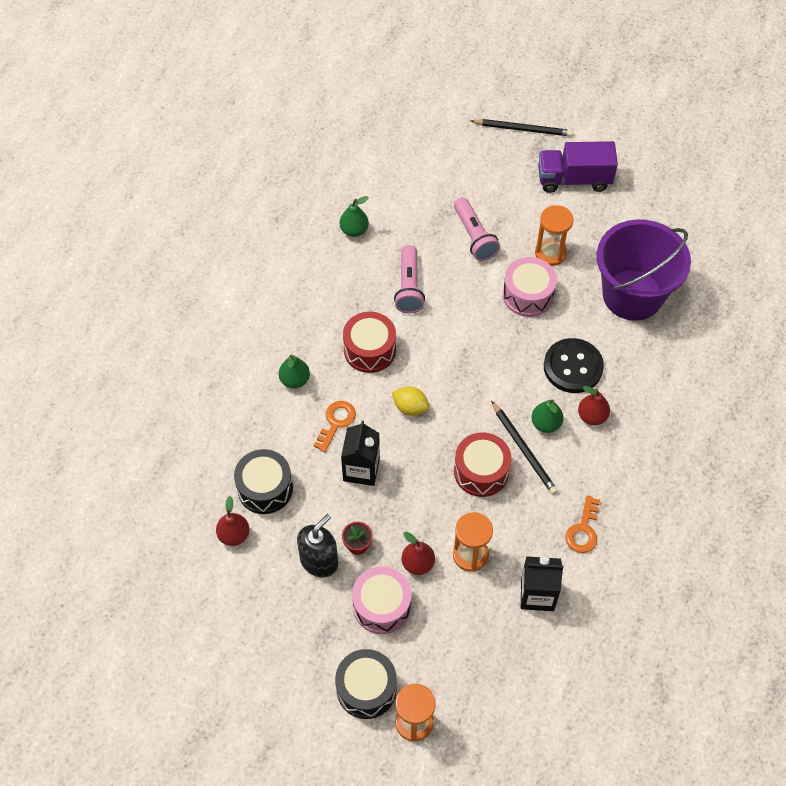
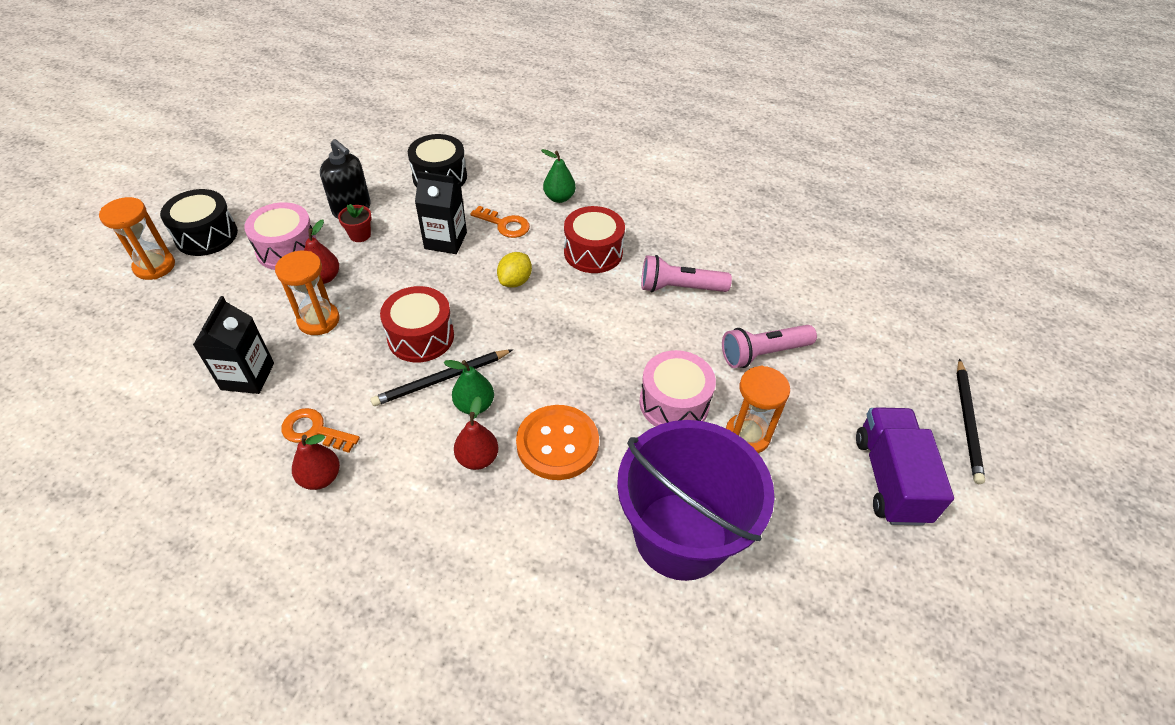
camera: 90 degrees right, 10 degrees down
(234, 535) = (396, 158): red pear -> red pear (321, 477)
(354, 230) = (756, 246): green pear -> none
(573, 367) = (557, 444): black button -> orange button

